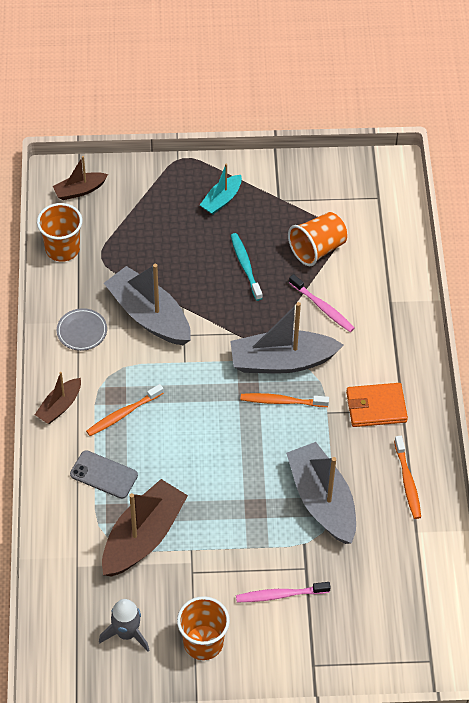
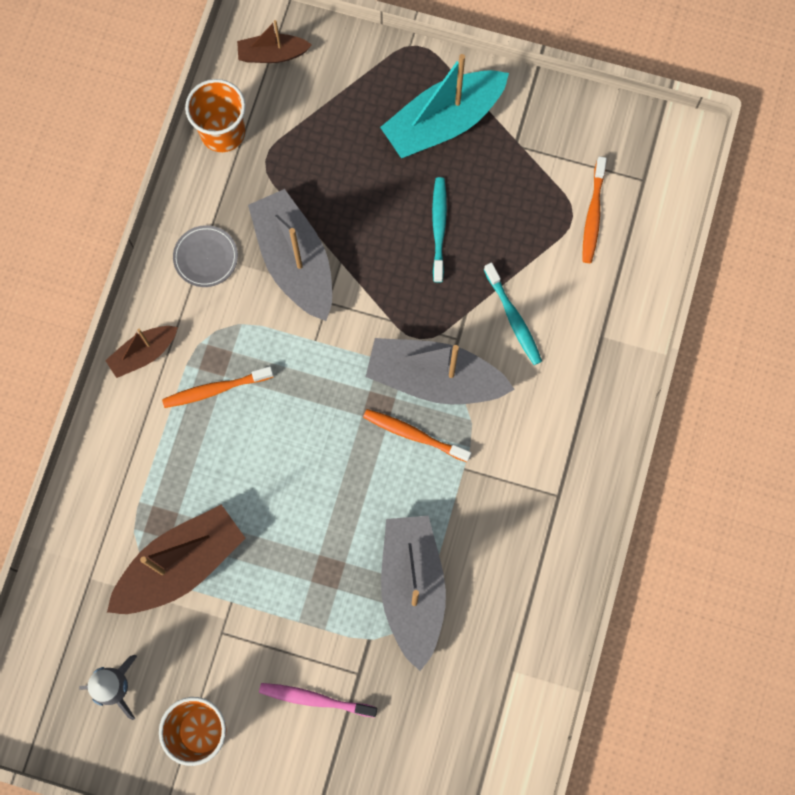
camera: 20 degrees right, 20 degrees up
(104, 475) = (163, 465): grey phone -> none
(221, 200) = (444, 122): turquoise boat -> turquoise boat, size x1.86
(317, 249) = (538, 231): orange cup -> none
(323, 307) = (513, 318): pink toothbrush -> turquoise toothbrush
(376, 407) = (527, 481): orange wallet -> none
(407, 482) = (527, 598): orange toothbrush -> orange toothbrush (593, 215)

